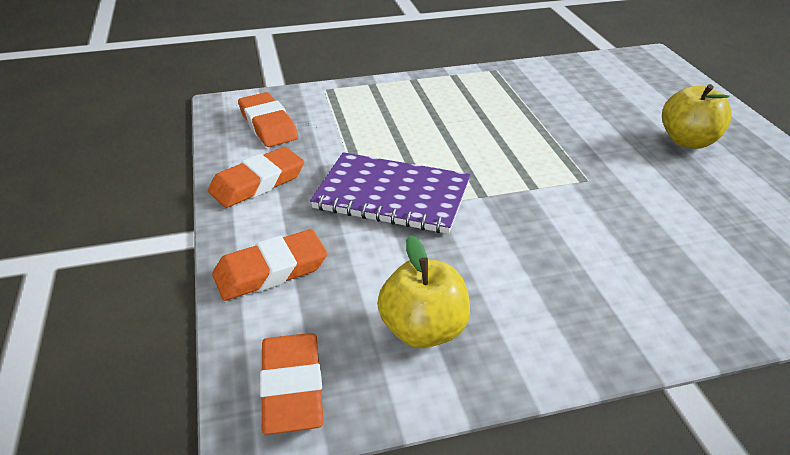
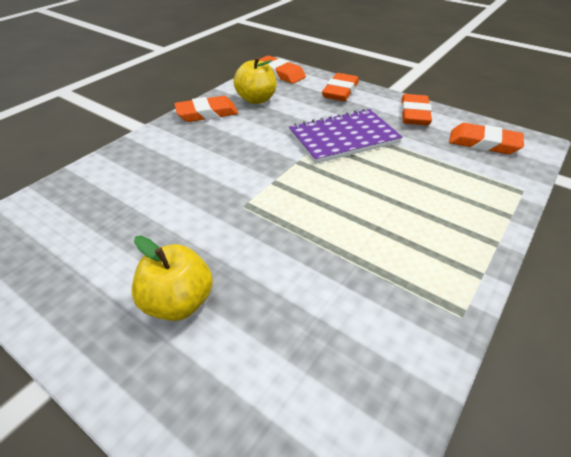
camera: 140 degrees right, 5 degrees up
(539, 343) = (207, 113): none -> orange eraser

